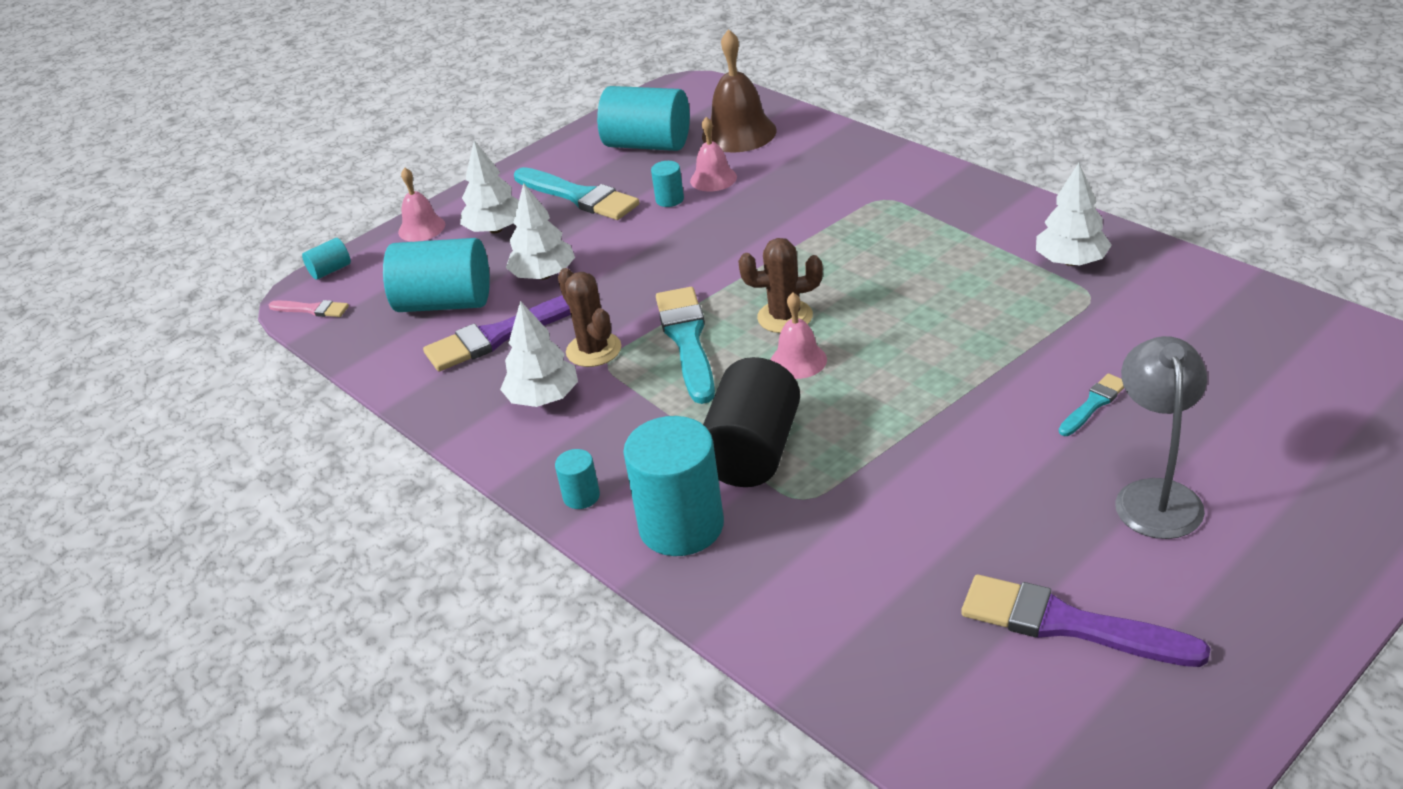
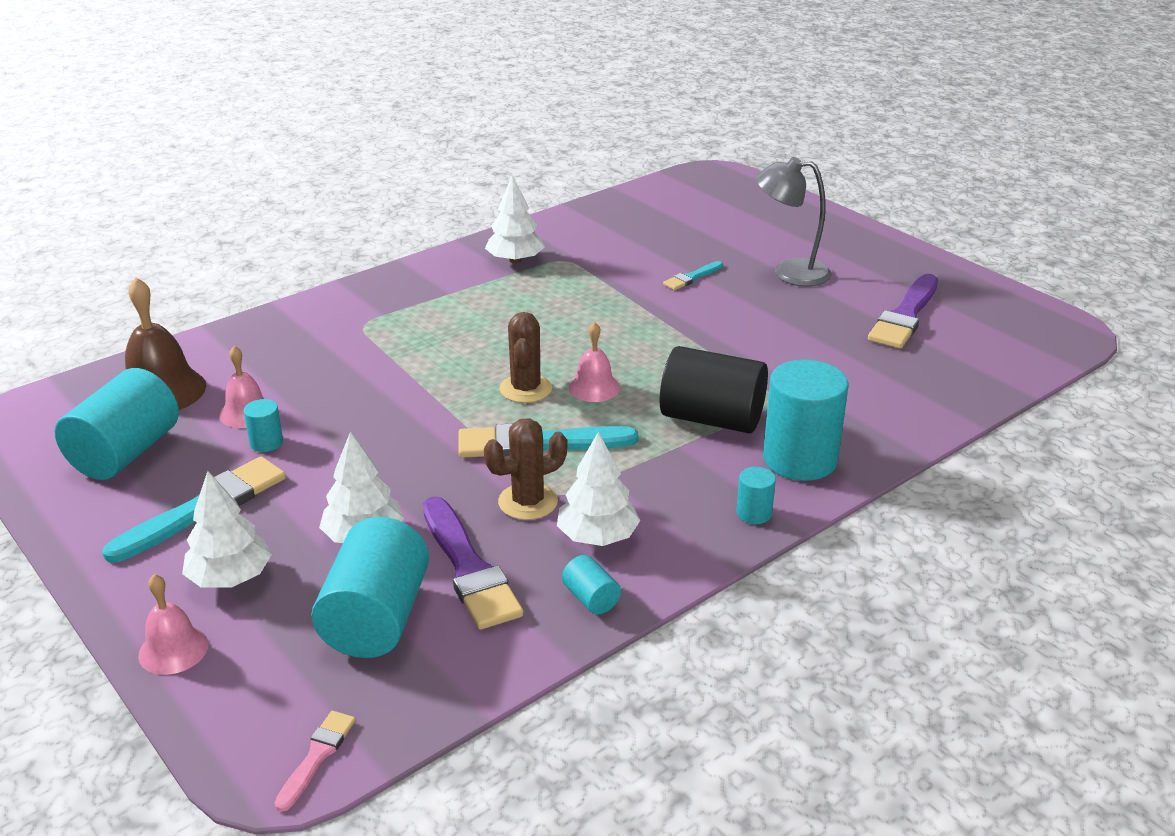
camera: 90 degrees left, 5 degrees down
(330, 270) = (221, 745): turquoise cylinder -> turquoise cylinder (591, 598)
(1093, 404) = (692, 277): turquoise brush -> turquoise brush turned 90 degrees counterclockwise

